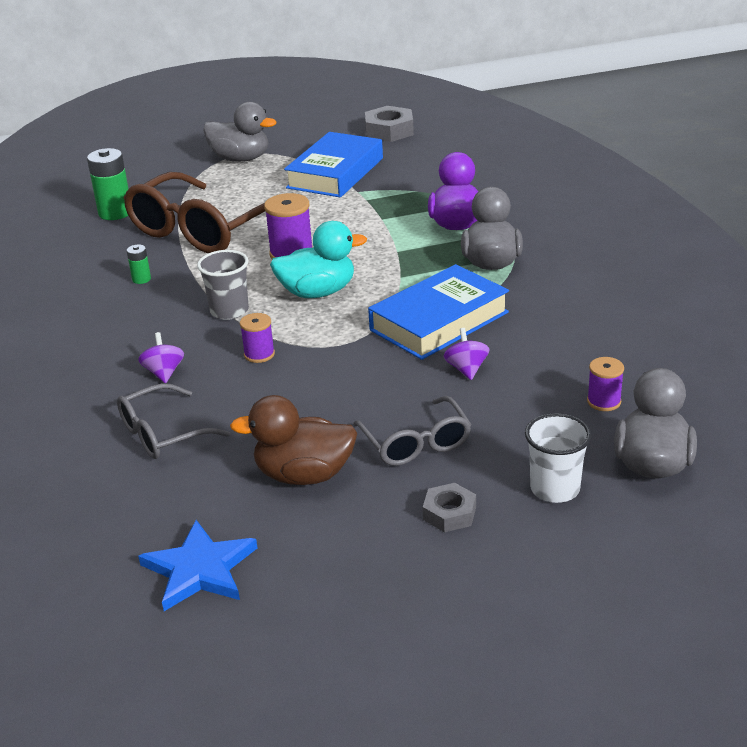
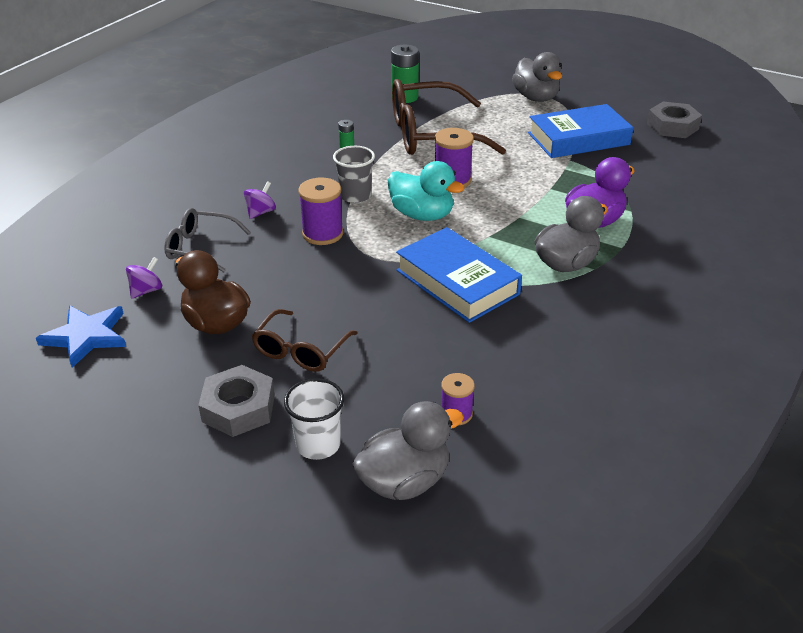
camera: 45 degrees right, 5 degrees up
(259, 354) = (322, 234): purple spool -> purple spool, size x1.63
(415, 442) = (301, 350): grey glasses -> brown glasses
(439, 321) = (457, 282): blue book -> blue book turned 45 degrees clockwise
(449, 513) = (239, 408): grey nut -> grey nut, size x1.62
(466, 369) = (414, 326): purple spinning top -> purple spinning top (146, 290)

